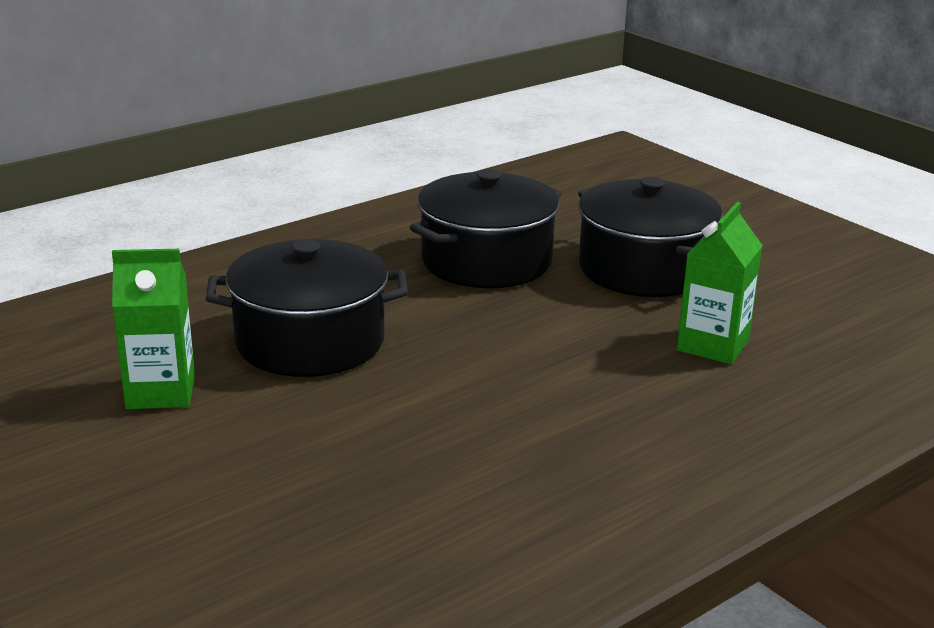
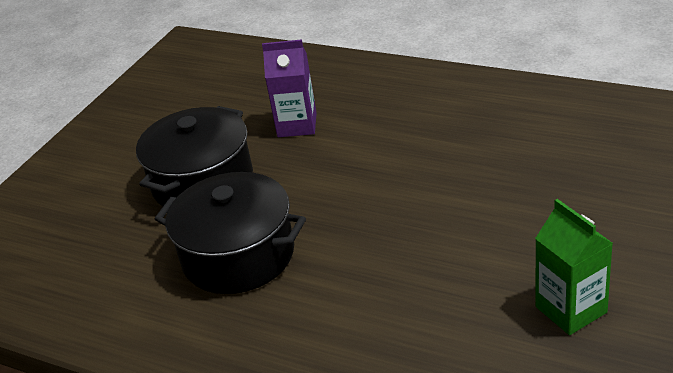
camera: 110 degrees left, 10 degrees up
(310, 342) = (437, 278): black pot -> none
(713, 345) = (297, 125): green carton -> purple carton

